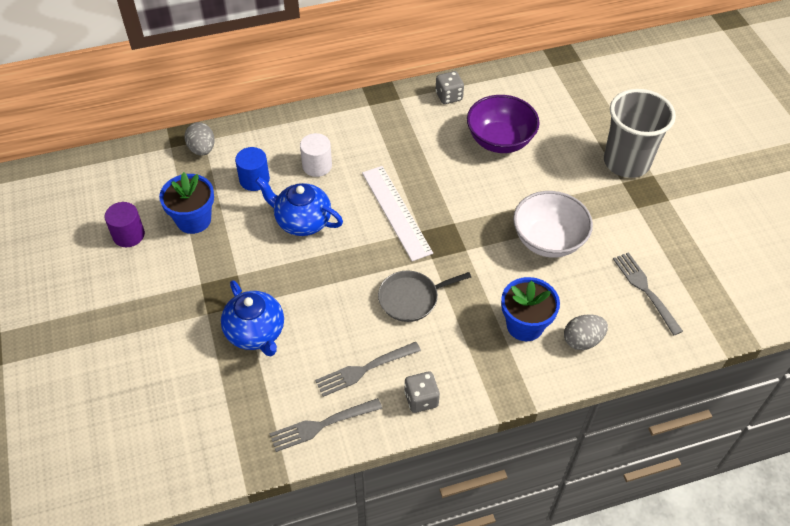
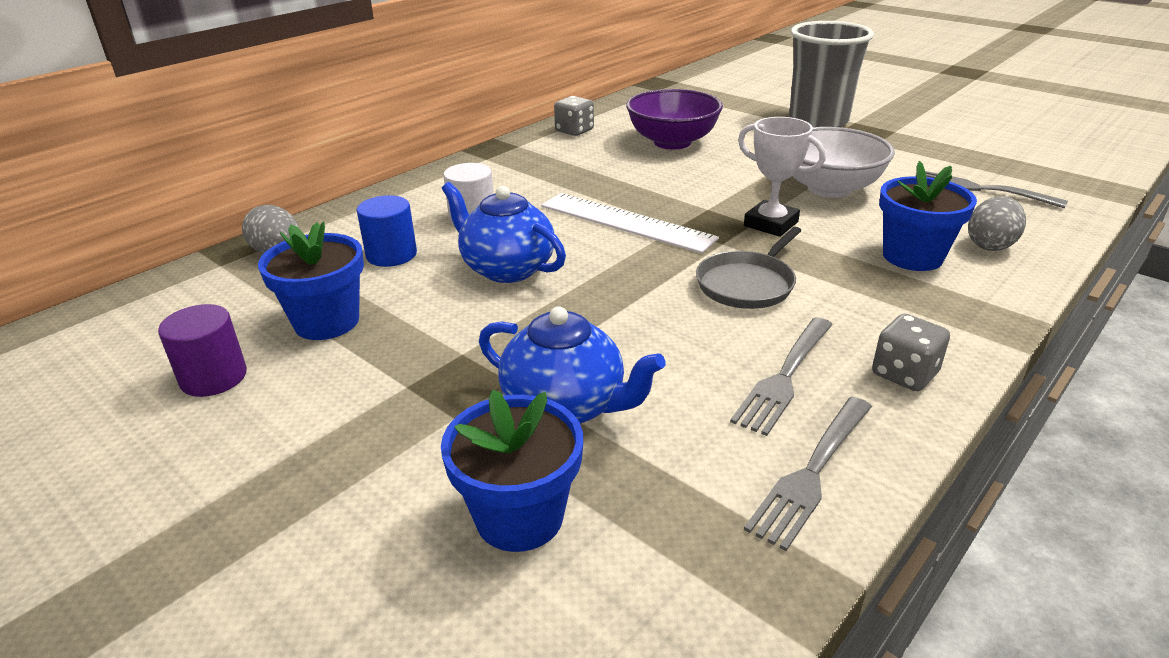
camera: 30 degrees left, 20 degrees down
(195, 380) = (519, 517): none -> blue flower pot
(302, 221) = (506, 268): blue teapot -> blue teapot turned 45 degrees clockwise
(476, 256) = (771, 224): none -> white trophy

